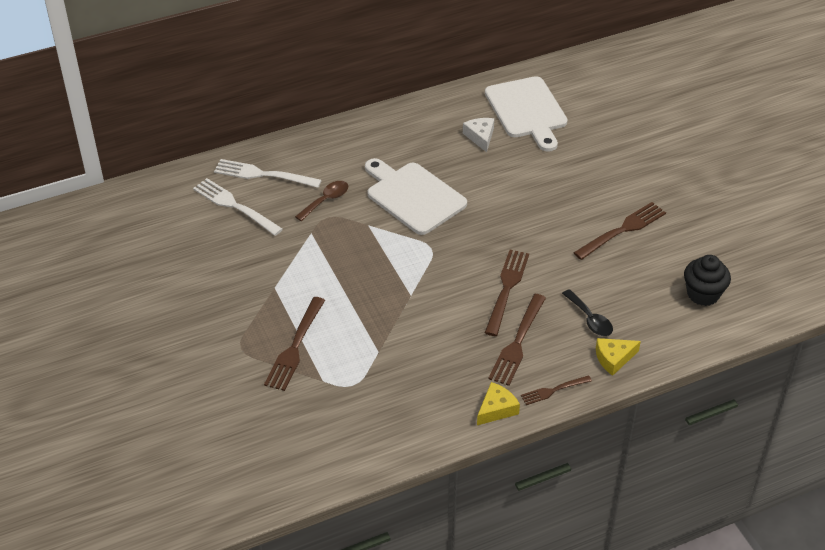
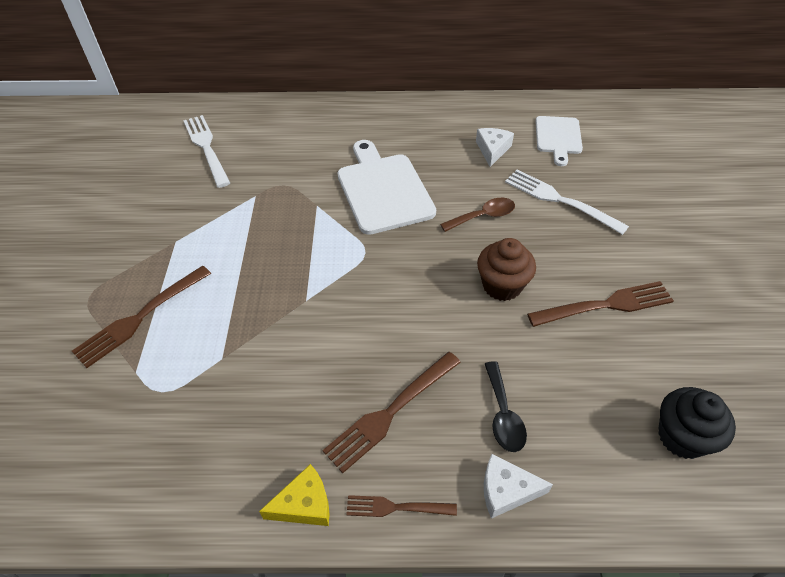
camera: 25 degrees right, 5 degrees up
(263, 174) = (255, 126): white fork -> white fork (560, 200)
(326, 200) = (294, 168): brown spoon -> brown spoon (483, 216)
(506, 289) = (420, 332): brown fork -> none
(527, 111) = (558, 137): white cutting board -> white cutting board, size x0.61
(545, 239) = (502, 285): none -> brown cupcake
(613, 359) = (506, 490): yellow cheese -> white cheese

